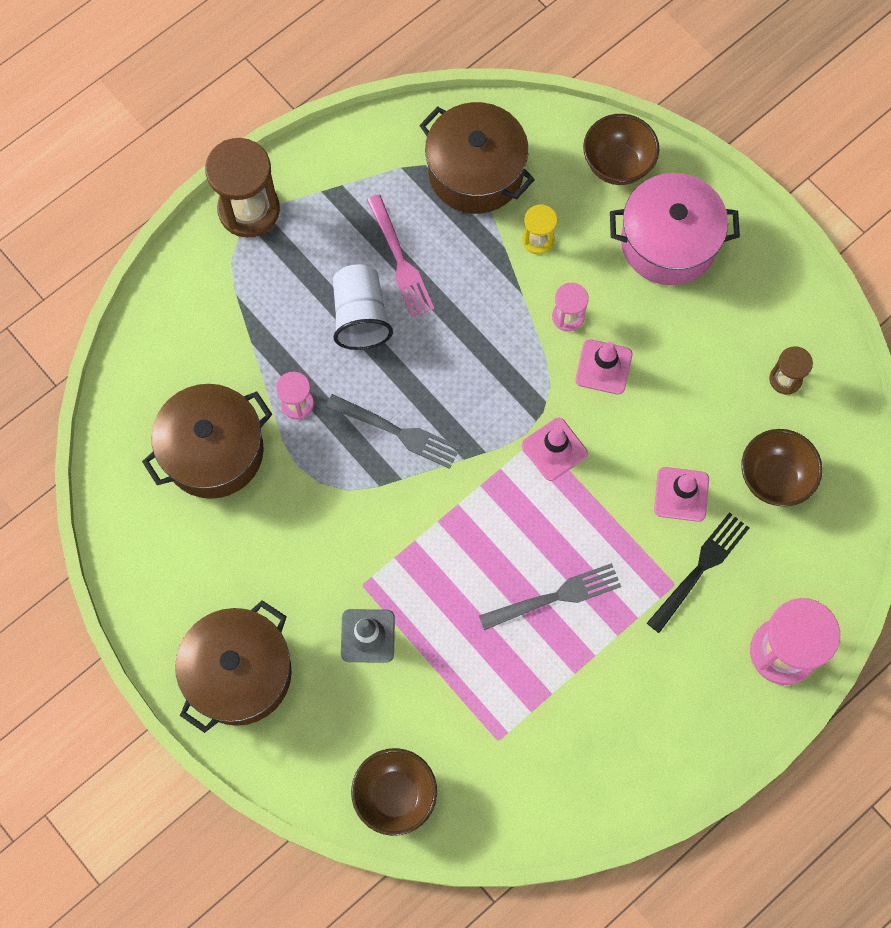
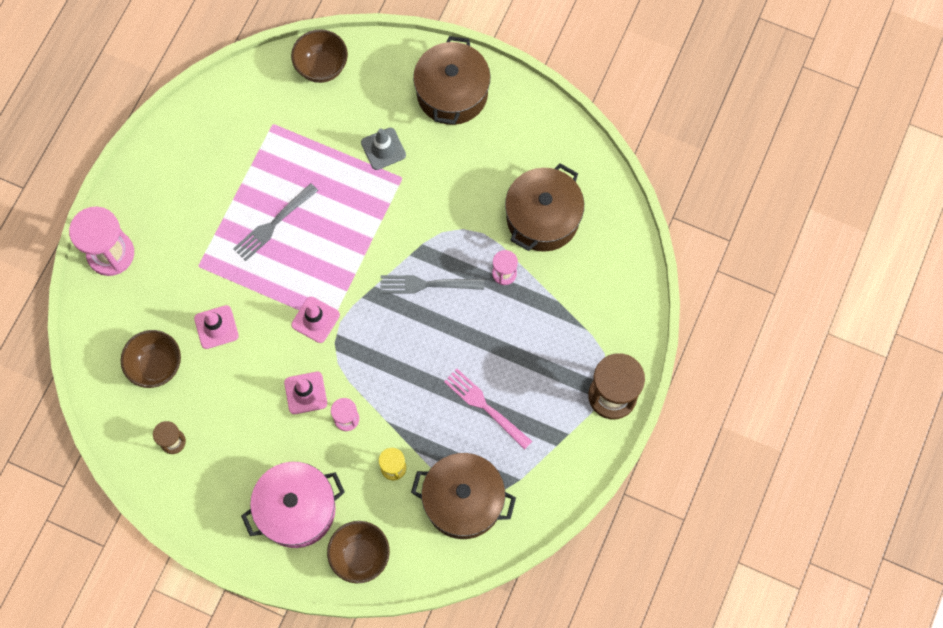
camera: 155 degrees right, 0 degrees up
(360, 316) = (492, 353): white cup -> none
(700, 569) = (185, 283): black fork -> none

